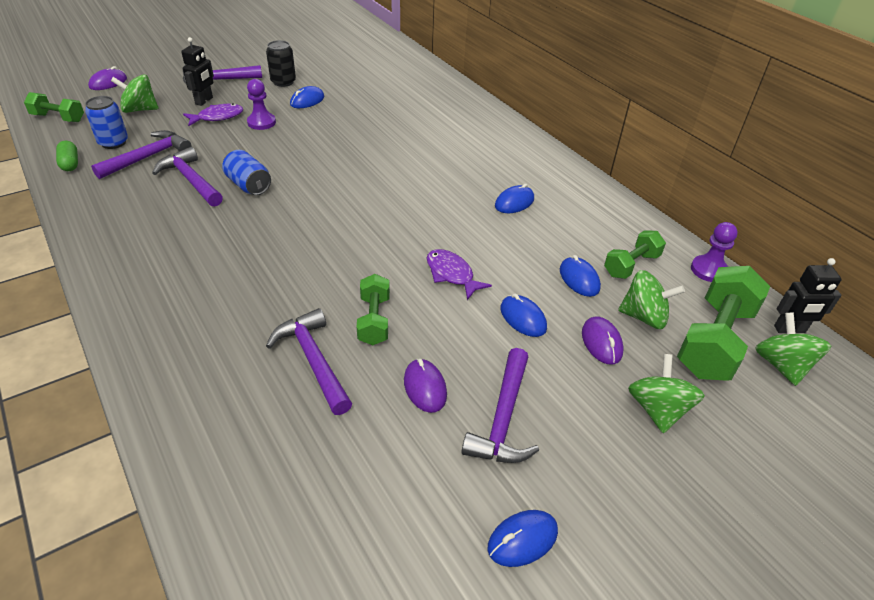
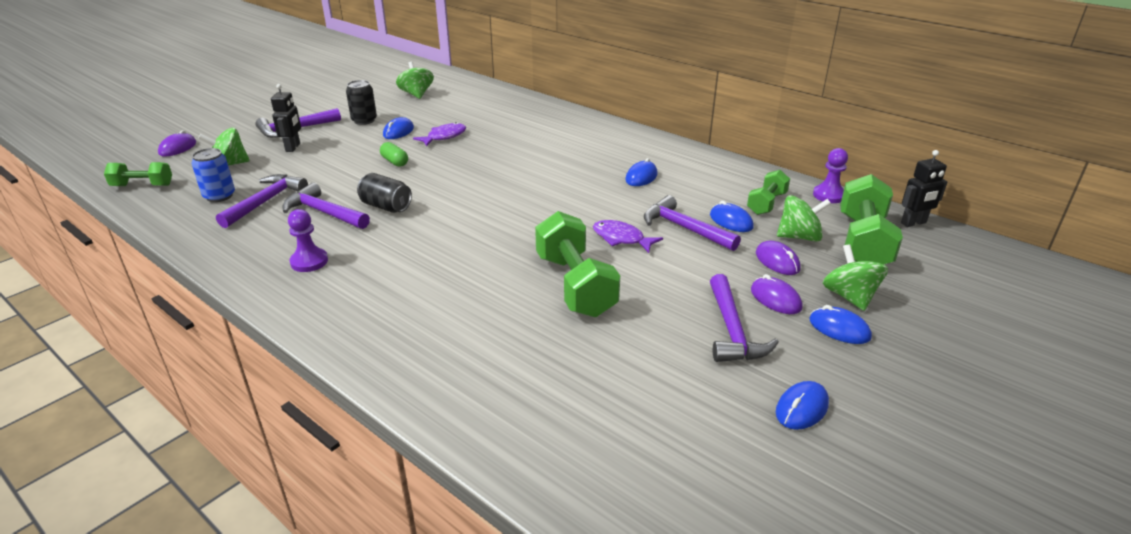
camera: 15 degrees left, 10 degrees down
(70, 163) = (183, 221): green capsule -> green capsule (394, 162)
(217, 117) = (316, 158): purple fish -> purple fish (444, 137)
(249, 185) = (386, 206): blue can -> black can
(261, 122) = (364, 156): purple pawn -> purple pawn (309, 261)
(313, 360) = (540, 325): purple hammer -> purple hammer (684, 228)
(374, 320) = (575, 285): green dumbbell -> green dumbbell, size x1.75
(425, 387) = (652, 324): purple mouse -> purple mouse (775, 299)
(523, 318) = (702, 257): blue mouse -> blue mouse (839, 329)
(781, 365) = (922, 247): green spinning top -> green spinning top (416, 94)

